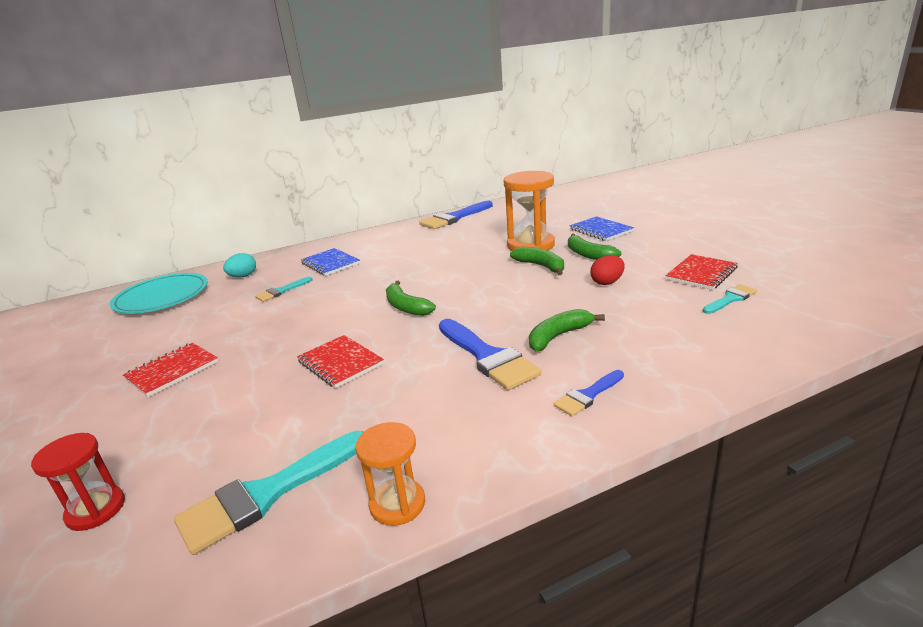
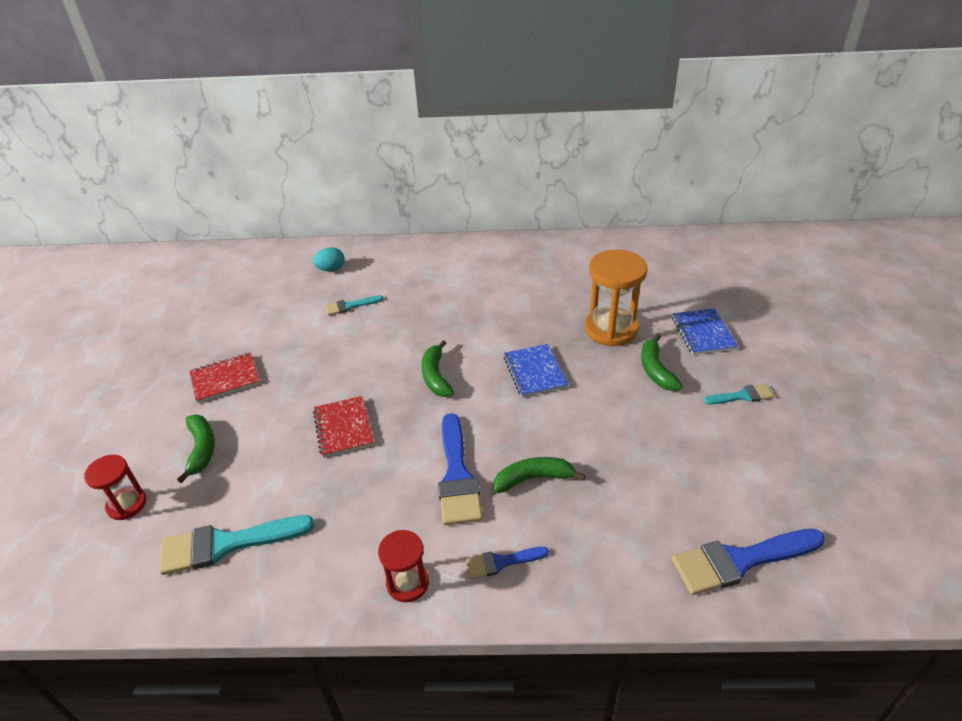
camera: 25 degrees right, 15 degrees up
(162, 297) = (257, 273): turquoise plate -> none
(330, 263) = (411, 280): blue notebook -> blue notebook (535, 372)
(397, 504) = (297, 598): orange hourglass -> none
(454, 218) = (571, 247): blue brush -> blue brush (740, 560)
(512, 443) = (407, 583): none -> red hourglass
(541, 266) = (595, 369): green banana -> green banana (201, 449)
(607, 282) = (638, 423): red egg -> none
(701, 274) = (743, 452): red notebook -> none
(730, 299) = (735, 504): turquoise brush -> turquoise brush (742, 396)

